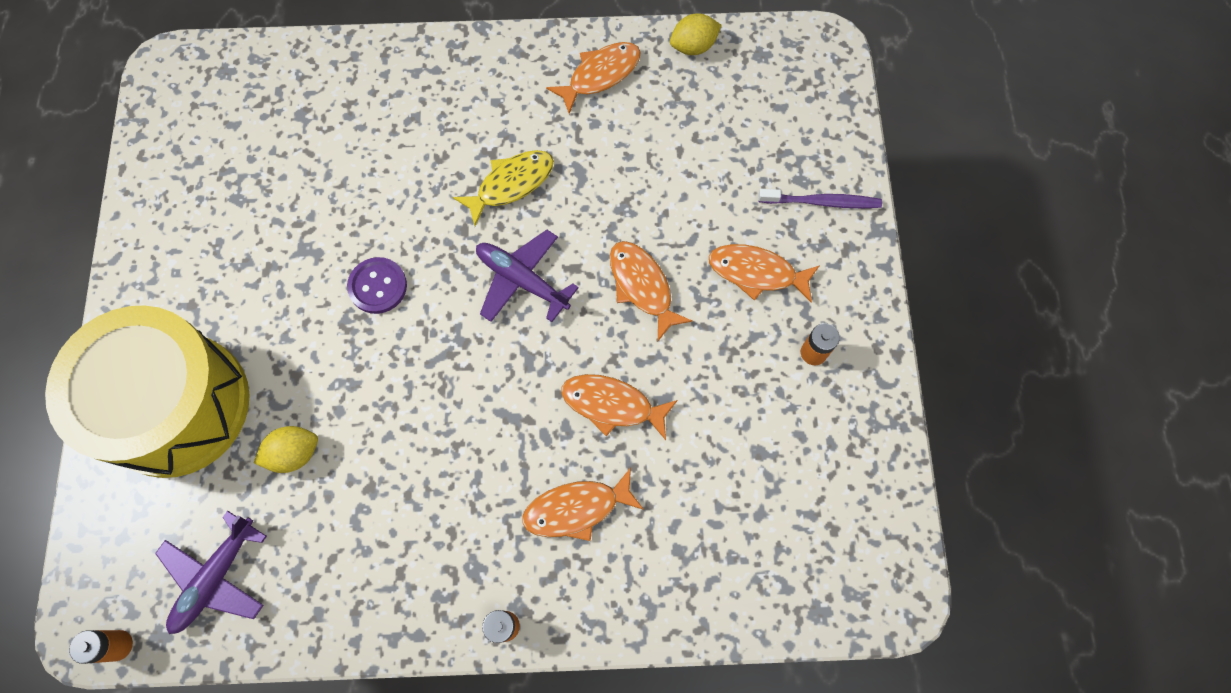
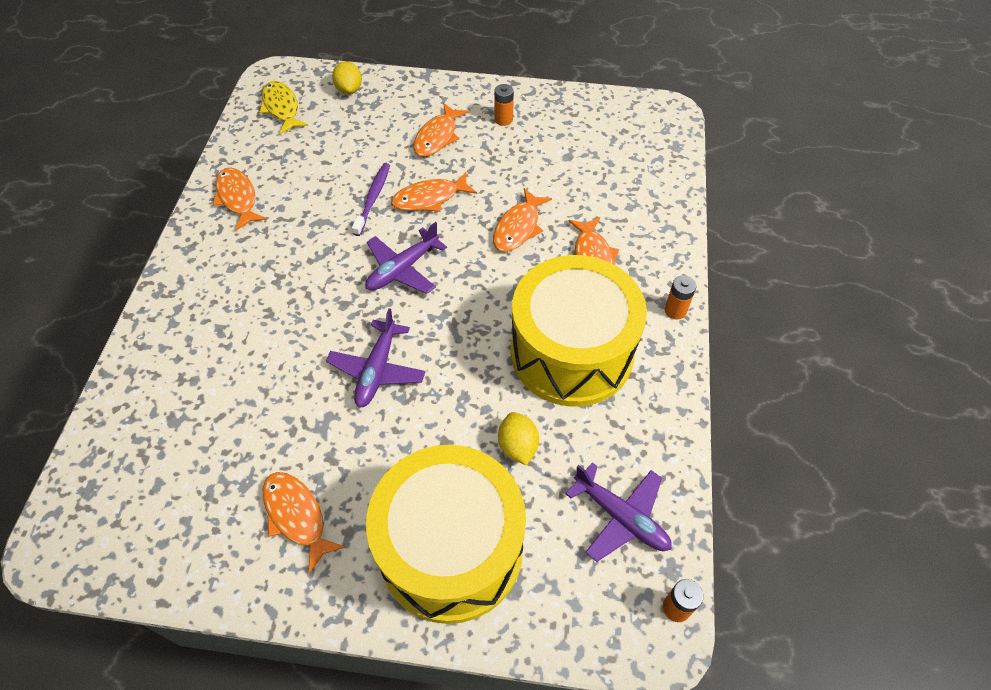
camera: 80 degrees left, 15 degrees down
(205, 254) = (297, 516): none -> orange fish
(378, 286) = (377, 370): purple button -> purple plane
(425, 498) = (571, 352): none -> yellow drum
(511, 184) = (314, 267): yellow fish -> yellow fish (282, 108)
(693, 46) = (239, 141): yellow lemon -> yellow lemon (349, 89)
(821, 202) = (395, 97): purple toothbrush -> purple toothbrush (373, 198)

